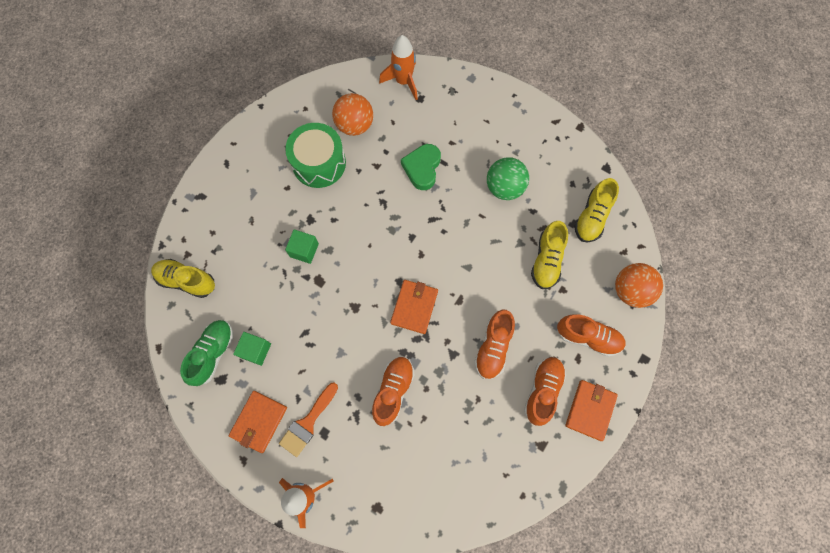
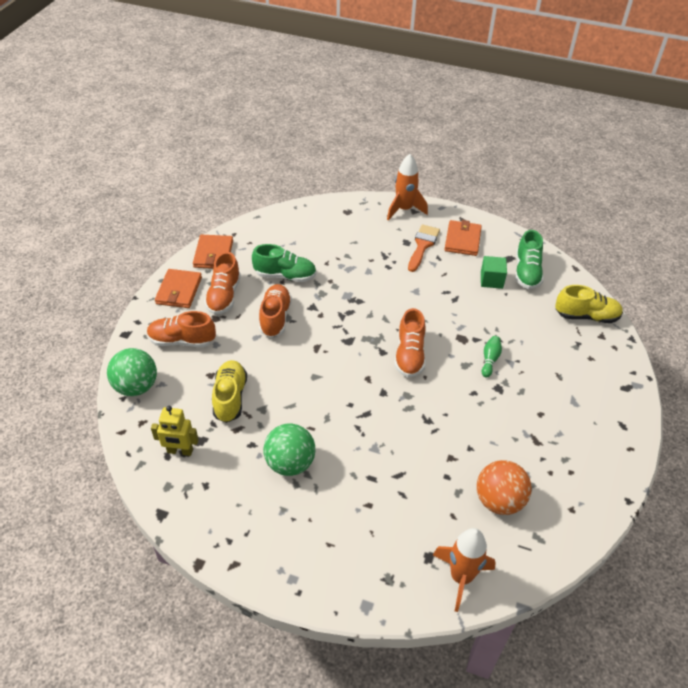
camera: 165 degrees right, 25 degrees down
(304, 250) = (490, 360): green cube -> green bowling pin
(319, 163) = (519, 446): green drum -> none
(393, 391) = (359, 275): orange shoe -> orange shoe (409, 355)
(414, 307) = (360, 334): orange wallet -> orange wallet (213, 254)
(422, 168) = (395, 465): green heart -> none
(473, 408) = (285, 275): none -> green shoe
(592, 217) = (180, 451): yellow shoe -> yellow robot
(630, 291) = (136, 387): orange ball -> green ball

